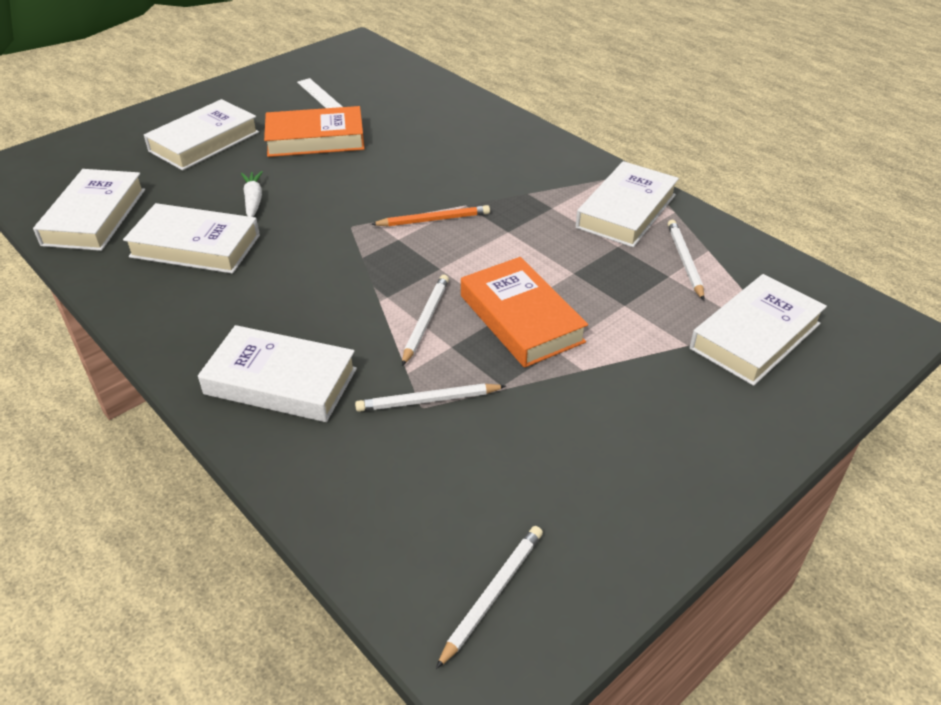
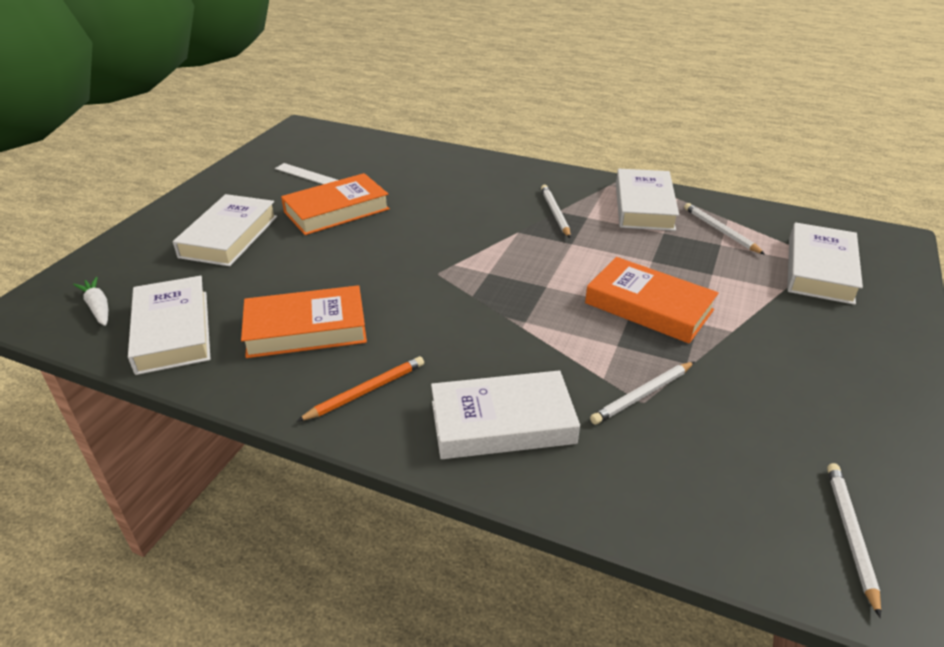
camera: 25 degrees left, 5 degrees down
(195, 246) = (306, 329): white book -> orange book
(253, 200) = (326, 274): white carrot -> white carrot (98, 307)
(425, 321) = (576, 331): white pencil -> white pencil (555, 213)
(433, 220) = (503, 250): orange pencil -> orange pencil (366, 391)

